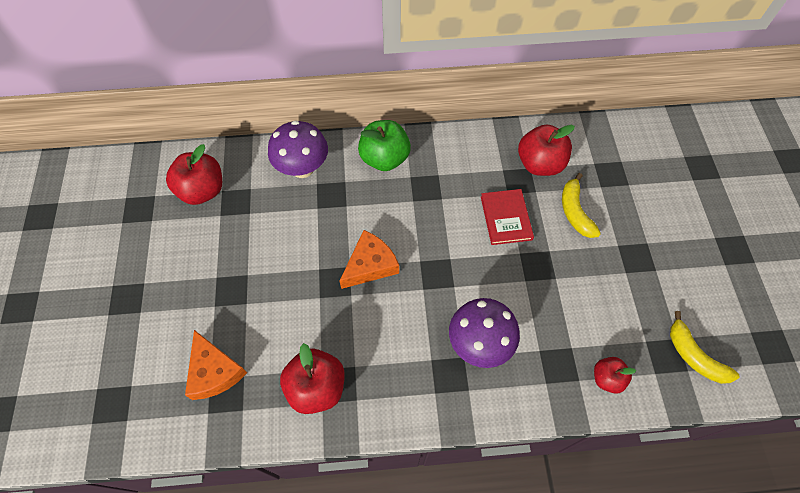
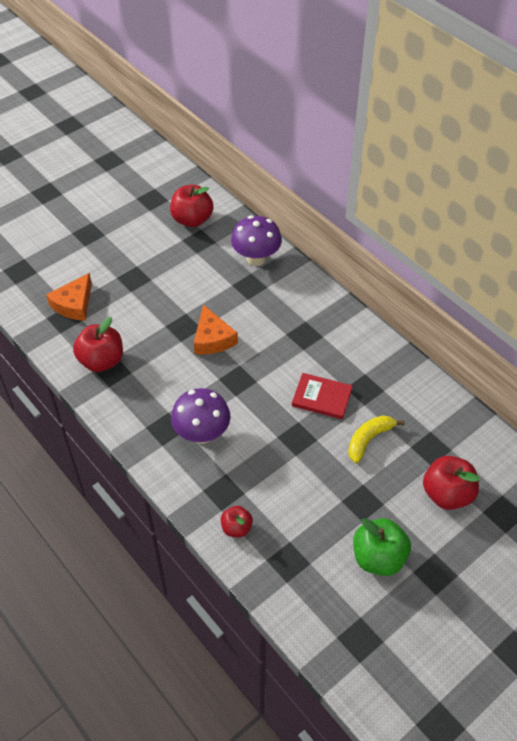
camera: 55 degrees right, 10 degrees down
(370, 265) = (212, 339): orange cheese -> orange cheese turned 60 degrees clockwise
(384, 158) = (307, 298): green apple -> green apple (378, 558)
(506, 218) = (322, 397): red book -> red book turned 60 degrees clockwise
(540, 164) = (393, 394): red apple -> red apple (447, 494)
(694, 356) = (303, 581): yellow banana -> none

